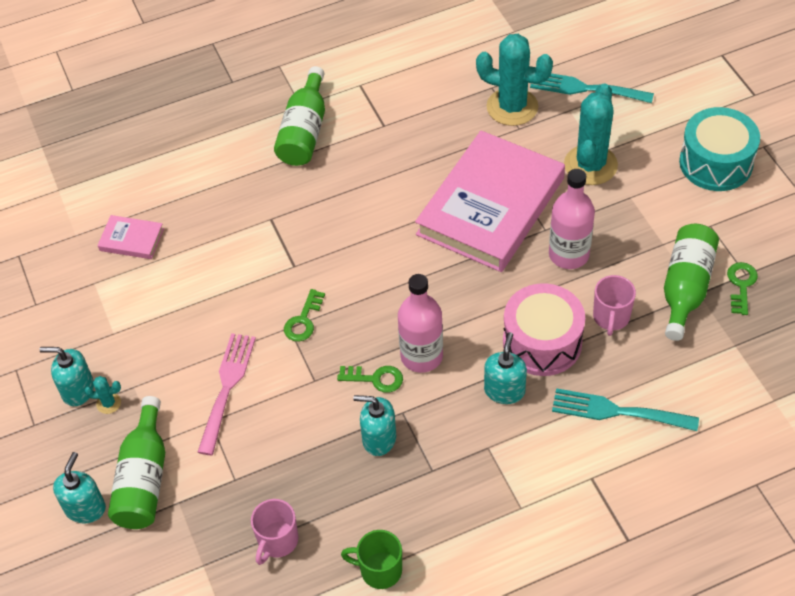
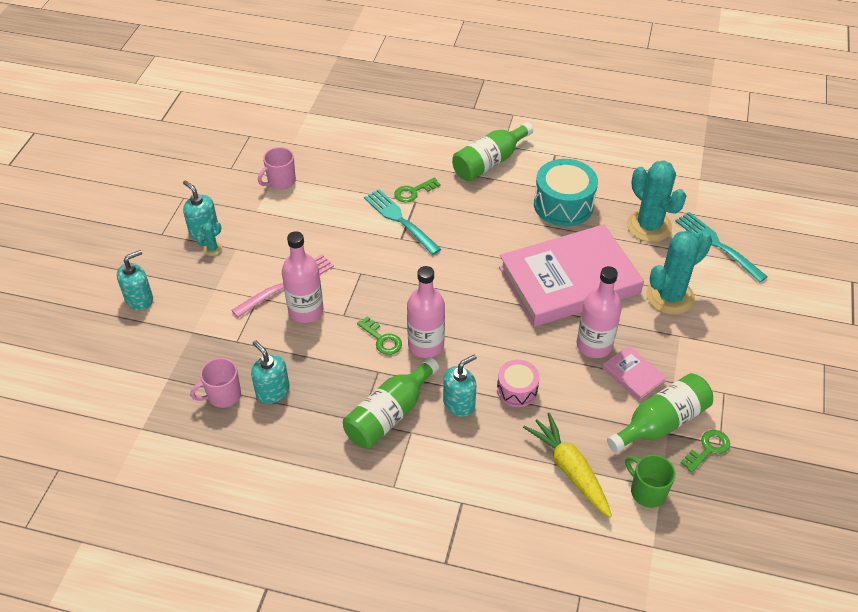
camera: 35 degrees right, 5 degrees down
(108, 403) = (212, 249): turquoise cactus -> turquoise cactus turned 75 degrees counterclockwise
(131, 239) = (320, 164): pink book -> pink book (633, 375)
(144, 478) = (187, 305): green bottle -> green bottle (389, 414)
(273, 401) = (306, 311): none -> pink bottle
(303, 320) = (373, 274): green key -> green key (413, 192)
(379, 439) = (346, 377): turquoise soap dispenser -> turquoise soap dispenser (272, 391)
(380, 570) = (264, 458): green mug -> green mug (647, 491)
(542, 342) = (517, 390): pink drum -> pink drum, size x0.58
(611, 317) = (583, 406): pink mug -> pink mug (281, 182)
(617, 411) = (525, 471): turquoise fork -> turquoise fork (399, 220)
(652, 383) = (570, 470): none -> yellow carrot
(716, 163) = (772, 352): turquoise drum -> turquoise drum (563, 205)

